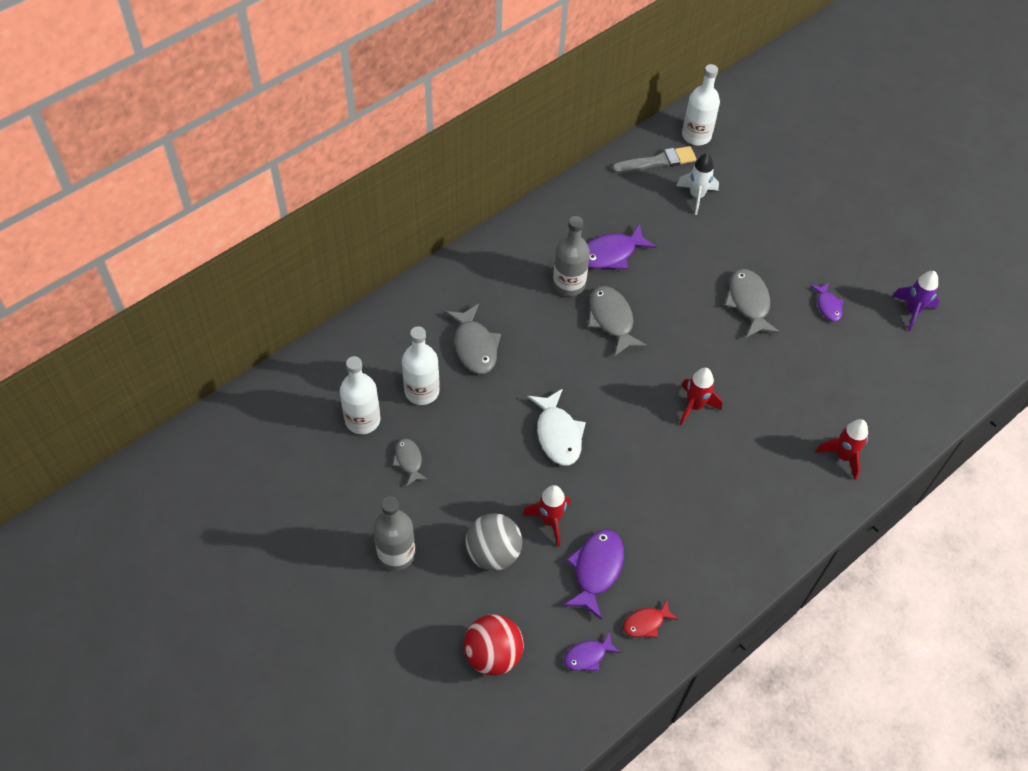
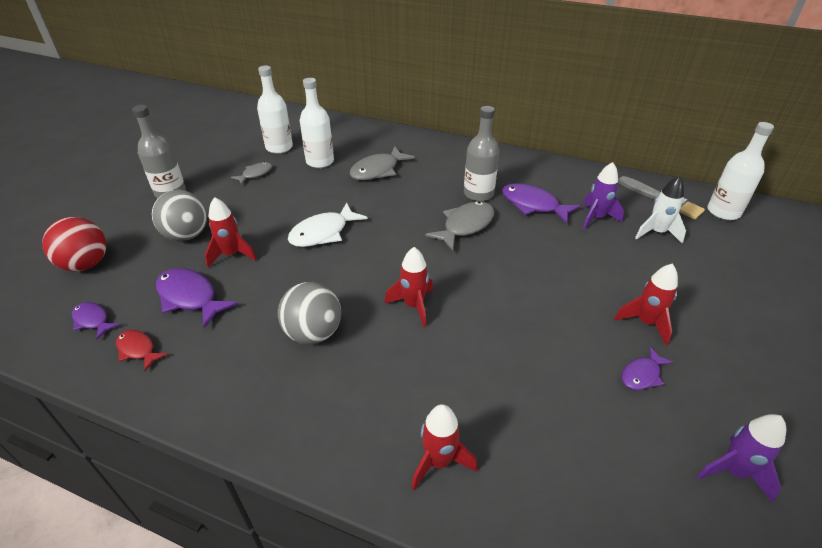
camera: 65 degrees right, 15 degrees down
(596, 570) = (190, 297): purple fish -> purple fish turned 135 degrees counterclockwise
(655, 222) = (596, 218): none -> purple rocket
(690, 488) = (313, 333): none -> grey ball
(748, 302) = (575, 306): grey fish -> none
(785, 272) = (645, 323): none -> red rocket

